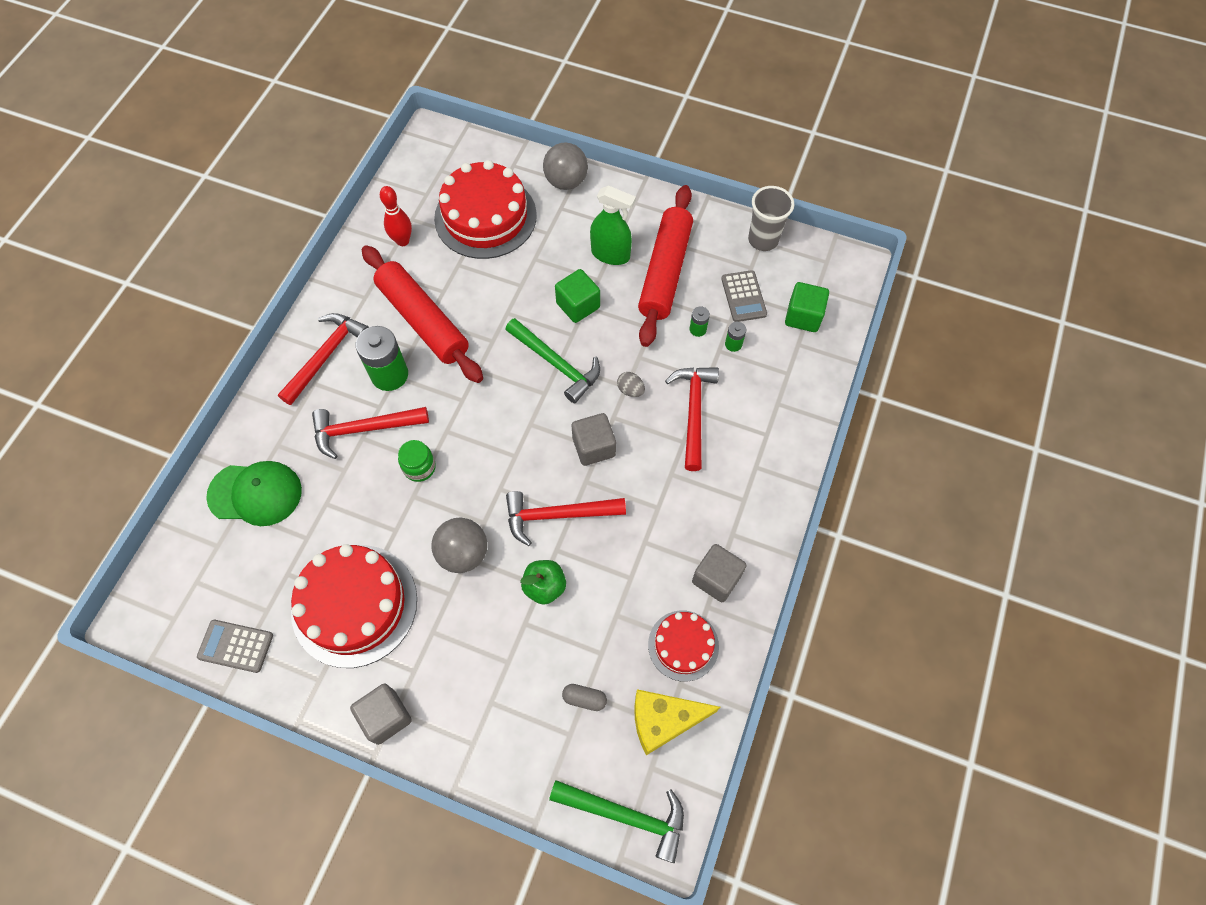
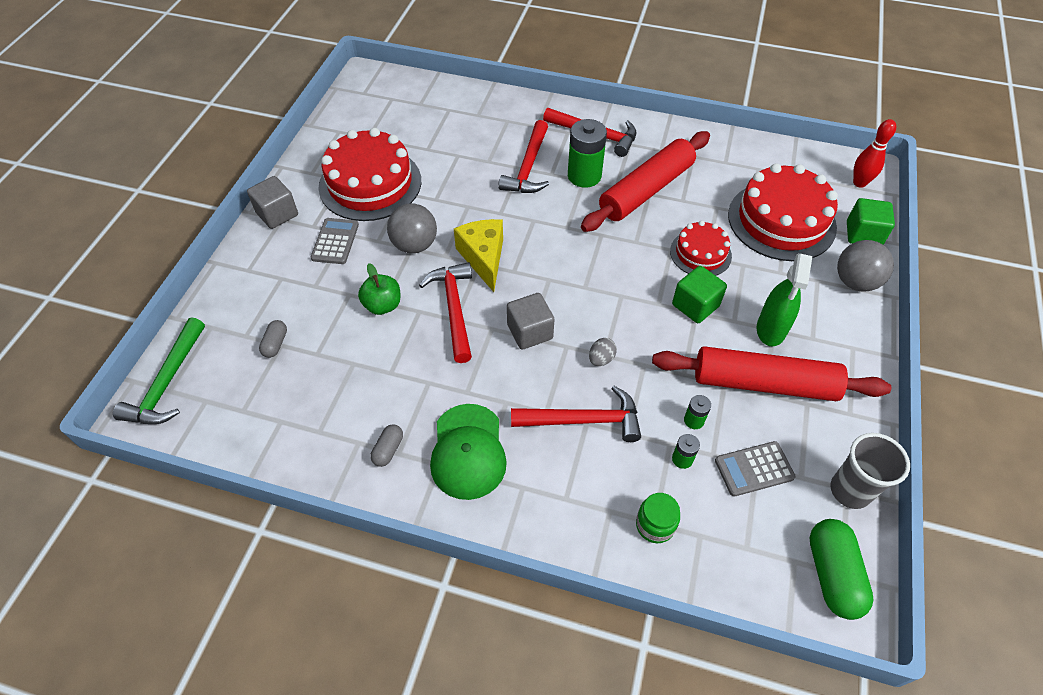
camera: 85 degrees right, 10 degrees down
(235, 646) = (341, 126): grey calculator -> grey calculator (335, 241)
(255, 493) = (464, 116): green cap -> green cap (468, 451)
(364, 429) = (528, 167): red hammer -> red hammer turned 150 degrees counterclockwise
(402, 241) = (730, 165): red bowling pin -> red bowling pin (859, 183)
(419, 467) = (495, 206): green jar -> green jar (655, 525)
(556, 364) = (619, 293): green hammer -> none
(664, 720) = (247, 408): yellow cheese -> yellow cheese (483, 258)
(683, 645) = (319, 421): red cake -> red cake (700, 253)
(716, 578) = (388, 450): grey cube -> grey capsule
(803, 316) = (743, 541): green cube -> green cube (863, 234)
(827, 268) = (832, 574): none -> green capsule

